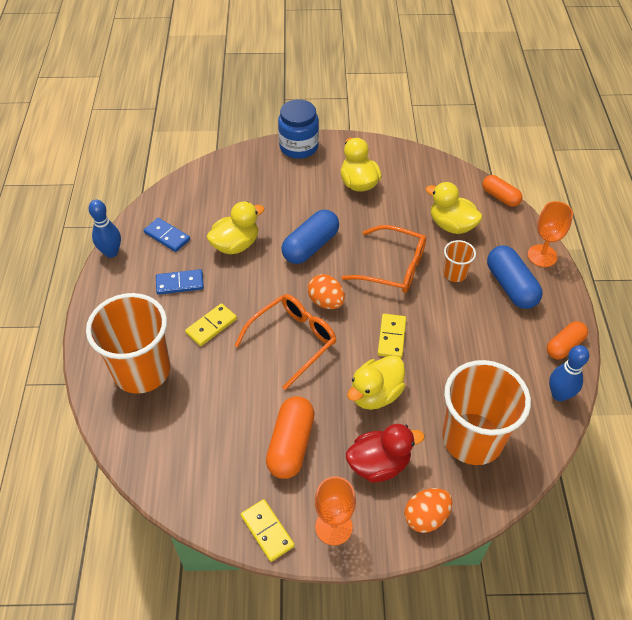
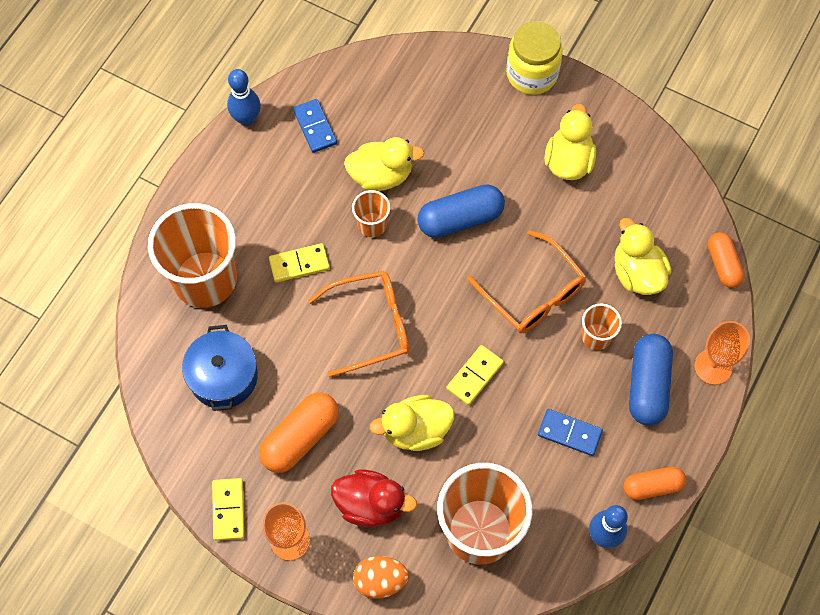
camera: 30 degrees right, 15 degrees up
(180, 283) = (296, 195): blue domino -> blue domino (569, 433)
(200, 432) = (223, 376): none -> blue pot
(250, 277) = (372, 225): none -> orange cup
(299, 147) = (532, 74): blue jar -> yellow jar
(326, 302) = (433, 297): orange egg -> none

